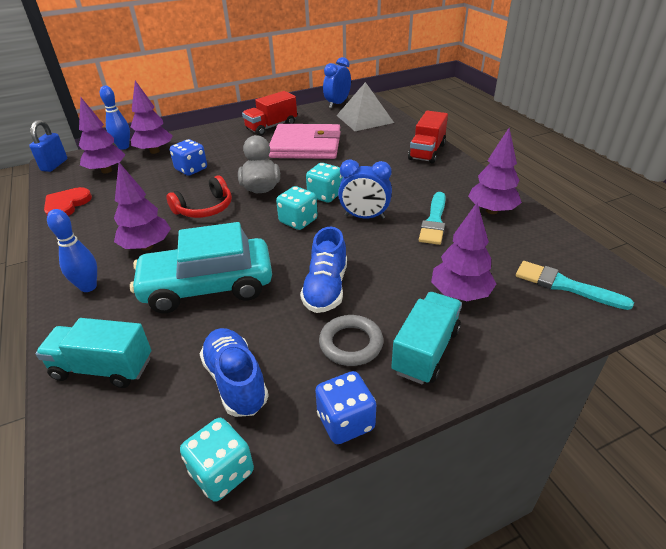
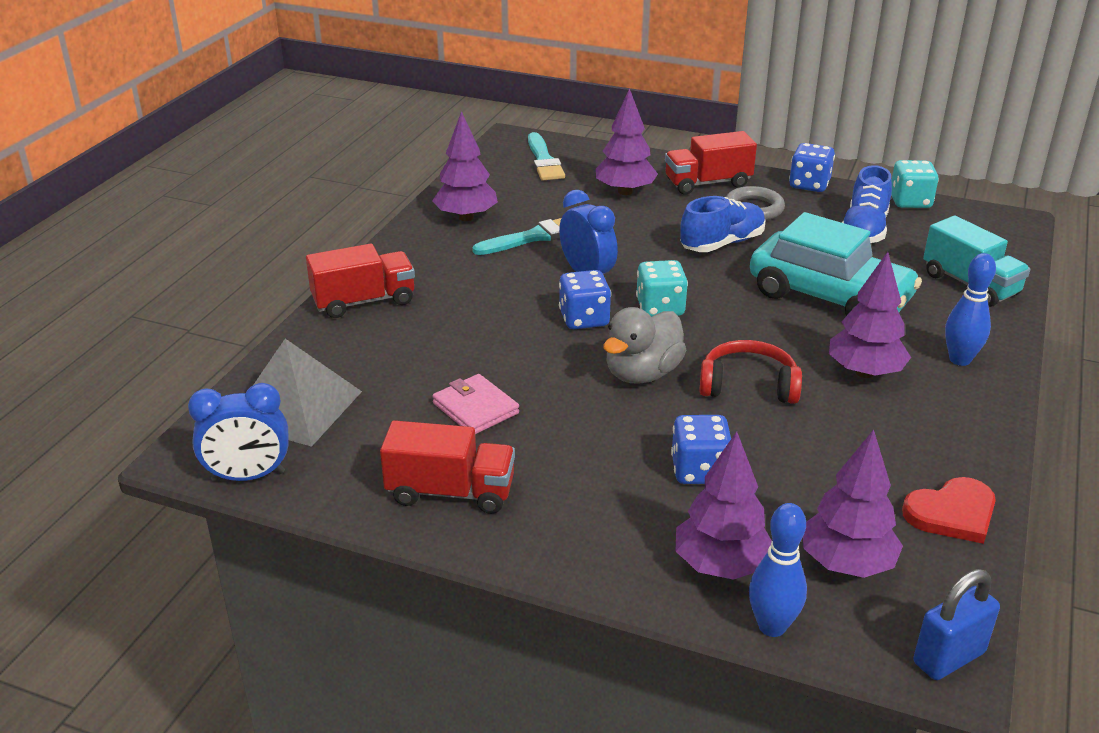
camera: 135 degrees left, 5 degrees down
(306, 146) = (475, 408): pink wallet -> pink wallet, size x0.51
(325, 195) = (584, 319): turquoise dice -> blue dice
(426, 351) = (707, 183): turquoise truck -> red truck

